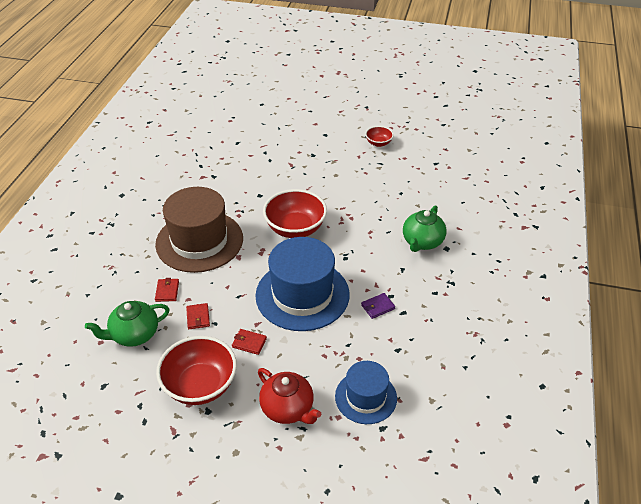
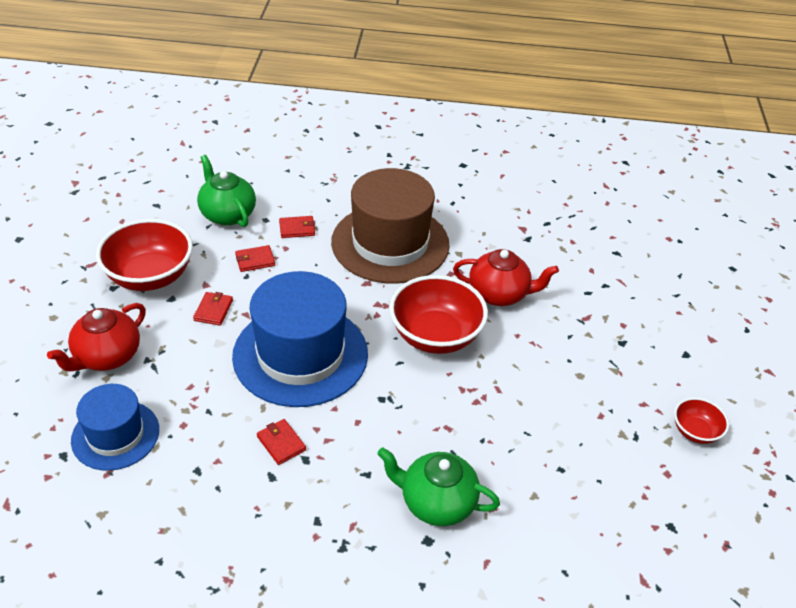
camera: 80 degrees right, 0 degrees up
(263, 196) = (499, 294): none -> red teapot
(378, 307) = (281, 443): purple wallet -> red wallet

